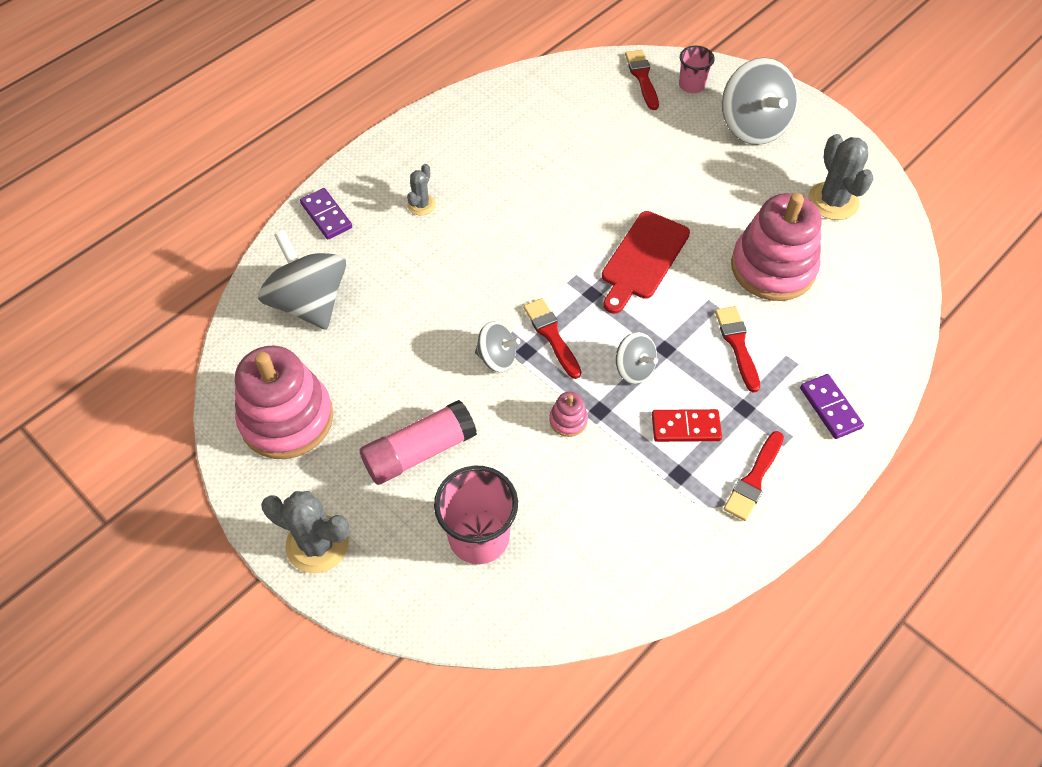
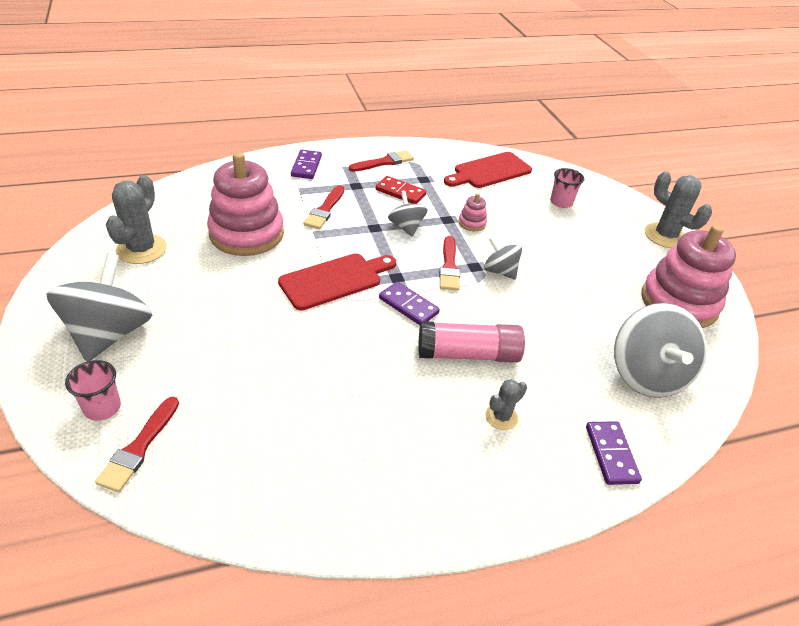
camera: 155 degrees left, 15 degrees down
(419, 451) = (582, 248): pink glue stick -> pink glue stick (468, 354)
(479, 537) = (561, 202): pink cup -> pink cup, size x0.58
(557, 266) = (408, 306): none -> purple domino
(608, 552) = (489, 171): none -> red cutting board

